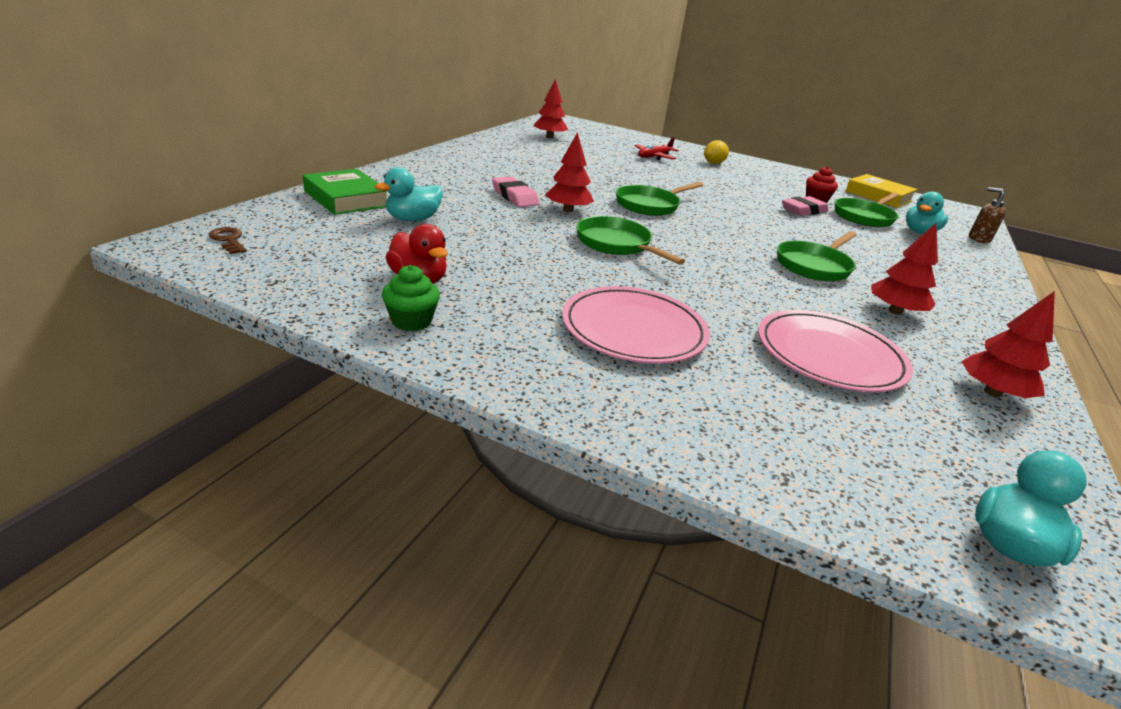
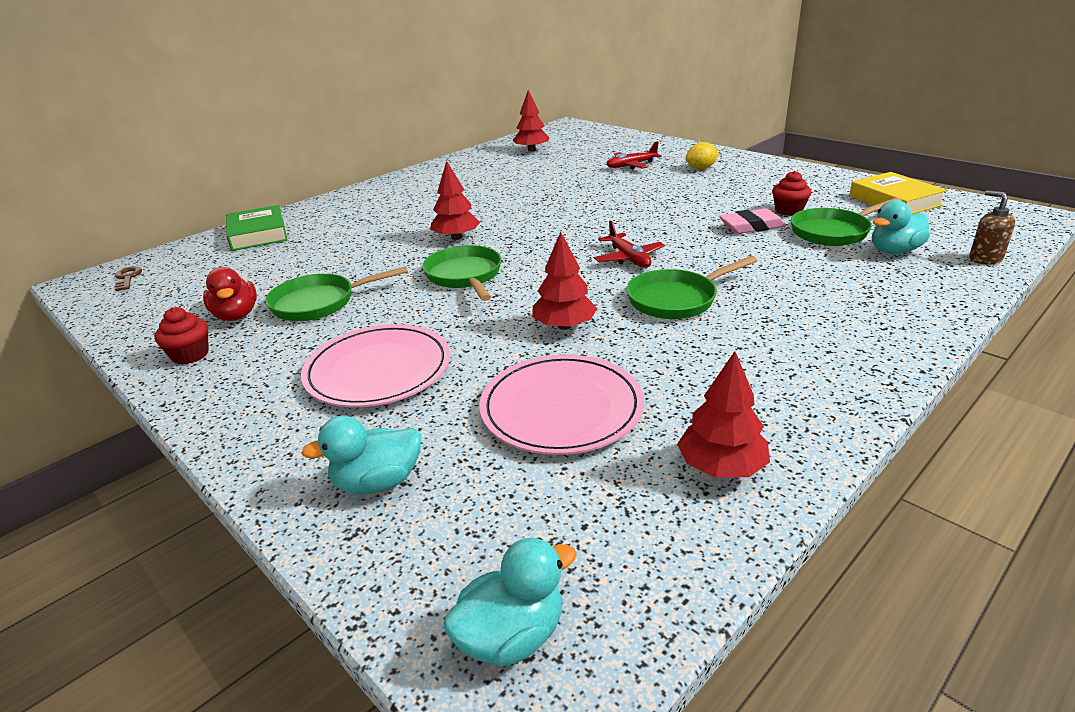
camera: 25 degrees right, 0 degrees up
(411, 321) = (190, 355): green cupcake -> red cupcake
(413, 219) = (294, 253): turquoise duck -> turquoise duck (377, 482)
(515, 197) = (417, 224): pink eraser -> none
(650, 205) = (556, 228): green pan -> green pan (319, 303)
(740, 232) = (629, 258): none -> red plane
(895, 311) = (715, 359): red tree -> red tree (564, 326)

